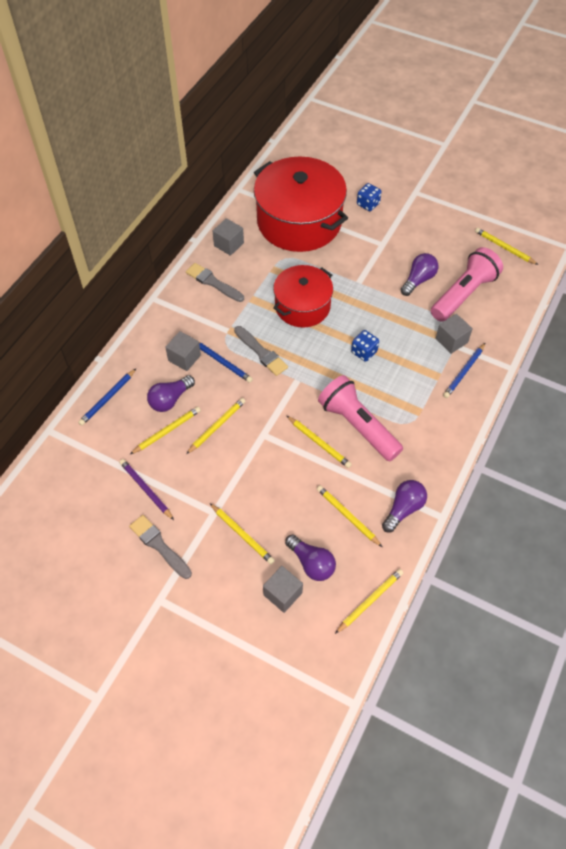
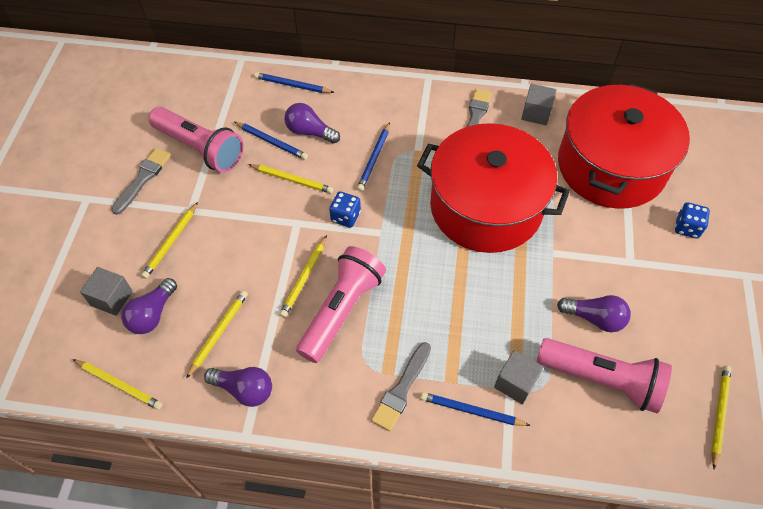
camera: 70 degrees right, 0 degrees up
(146, 489) = (200, 148): purple pencil -> pink flashlight
(167, 431) = (271, 142): yellow pencil -> blue pencil
(184, 358) = (365, 126): grey cube -> none
(261, 353) = (402, 188): grey brush -> grey brush (401, 389)
(302, 306) = (486, 207): red pot -> red pot, size x1.64
(364, 352) = (449, 287): blue dice -> blue dice (345, 217)

